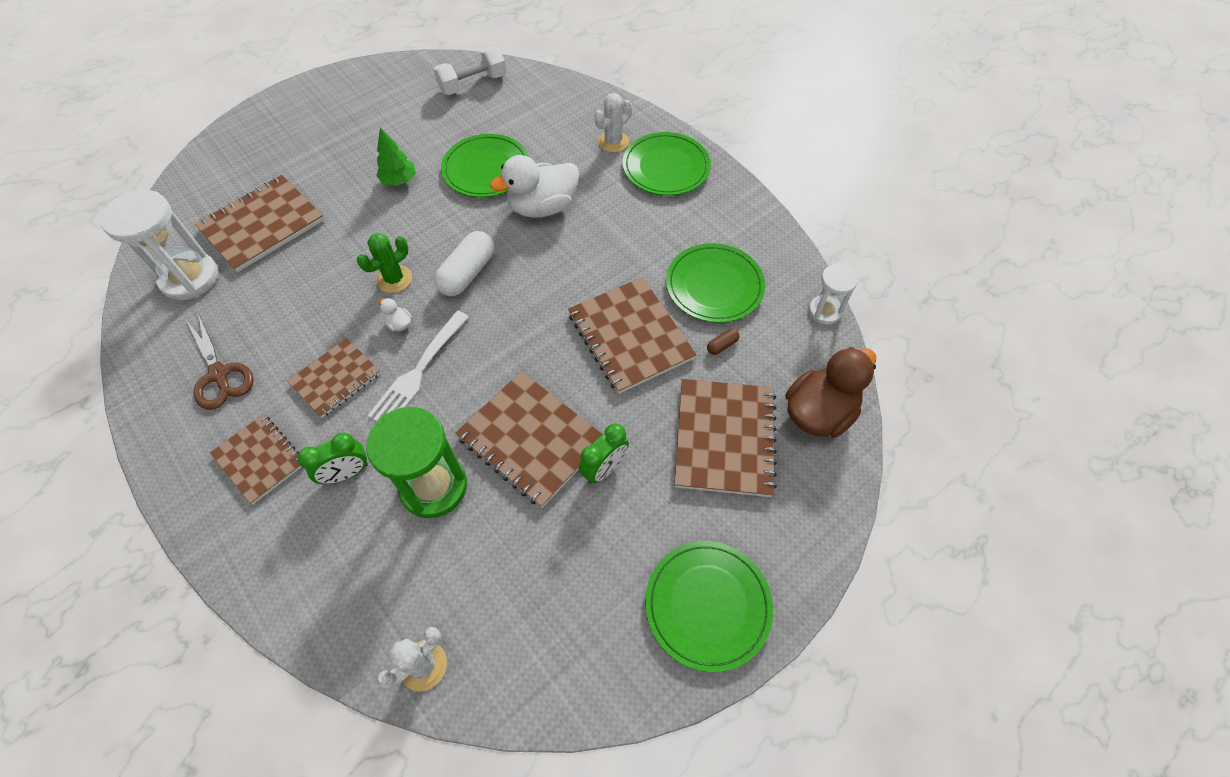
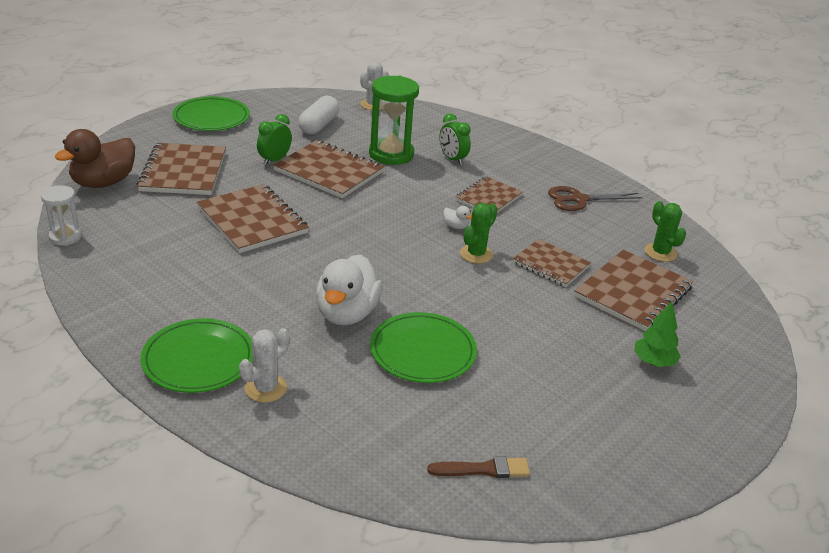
camera: 170 degrees right, 25 degrees down
(190, 278) = (660, 253): white hourglass -> green cactus
(219, 374) = (579, 199): brown scissors -> brown scissors turned 60 degrees counterclockwise
(259, 459) = (515, 164): brown notebook -> brown notebook (551, 264)
(347, 473) = (452, 159): green clock -> green clock turned 90 degrees counterclockwise
(399, 180) = (519, 336): green tree -> green tree (653, 362)
(419, 370) = (426, 202): white fork -> none
(467, 273) = (409, 259): white capsule -> white capsule (319, 125)
(473, 84) = (483, 469): white dumbbell -> brown brush
(542, 207) = (347, 313): white duck -> white duck turned 135 degrees clockwise
(714, 285) = (167, 253): green plate -> none
(722, 345) = (171, 216): brown capsule -> none

